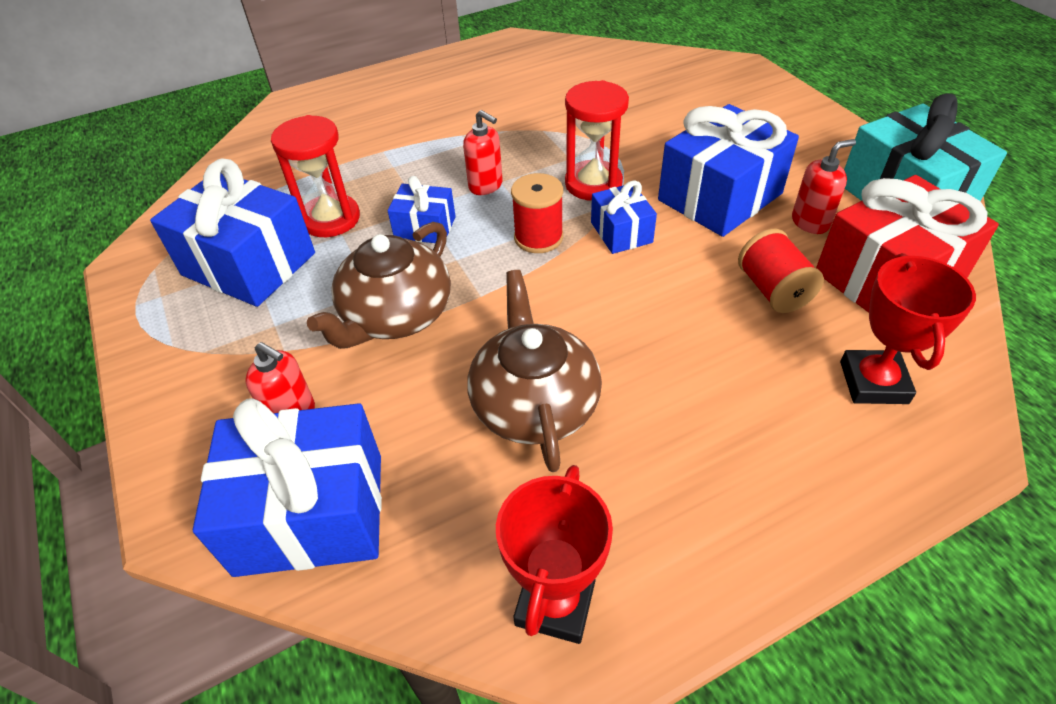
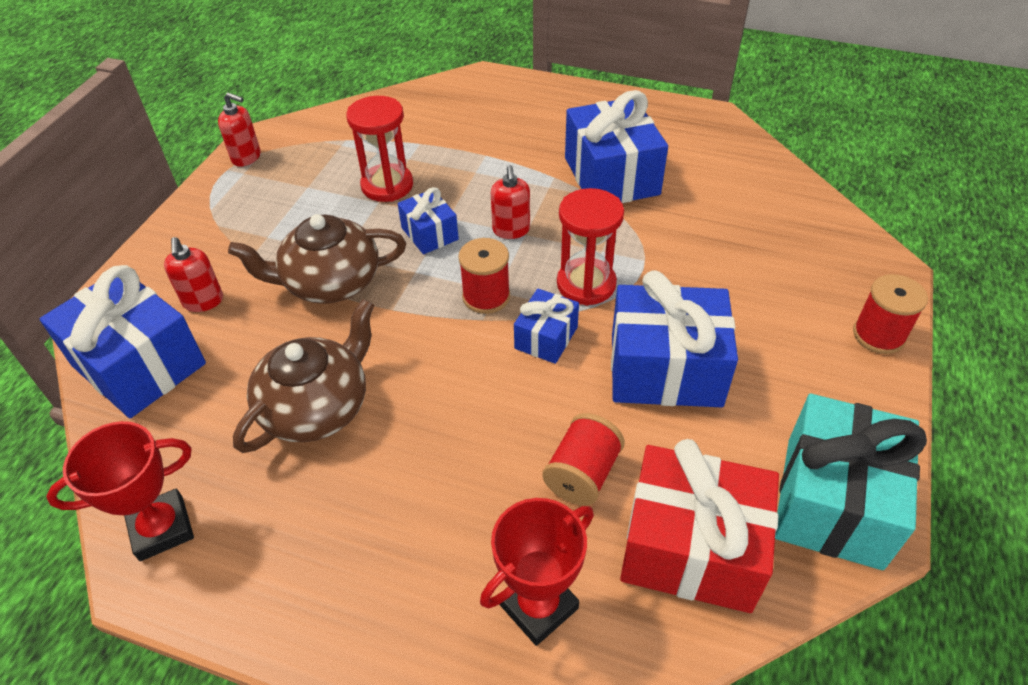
camera: 45 degrees right, 0 degrees up
(248, 264) = (306, 185): blue gift -> blue gift (611, 176)
(791, 102) = (878, 335): none -> red spool
(810, 222) = (705, 450): red soap dispenser -> red soap dispenser (246, 157)

